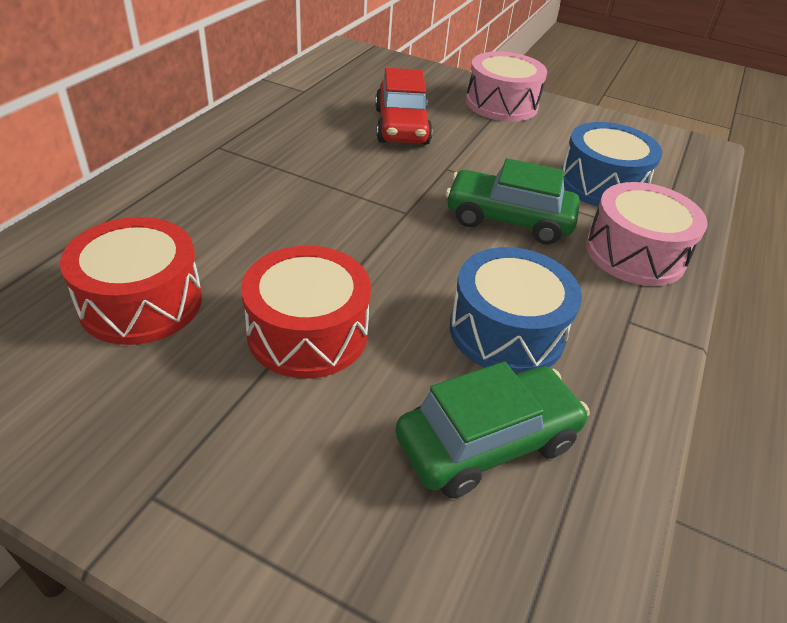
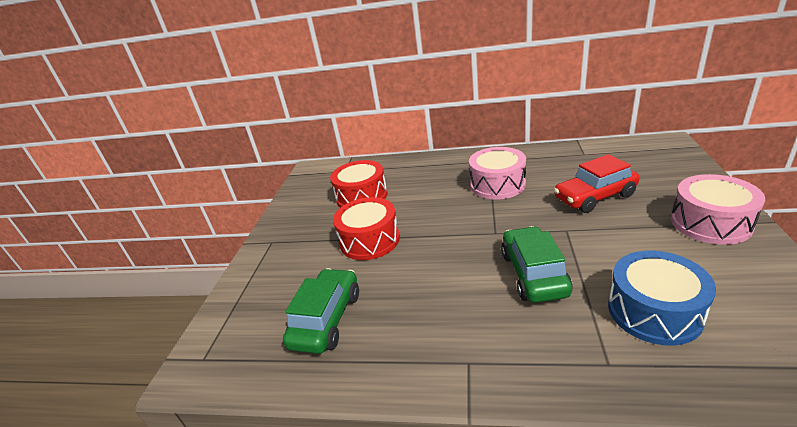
camera: 80 degrees right, 10 degrees down
(487, 442) = (326, 319): green car -> green car turned 120 degrees counterclockwise
(506, 331) = (414, 304): blue drum -> none
(635, 253) = (562, 352): pink drum -> pink drum (497, 184)

